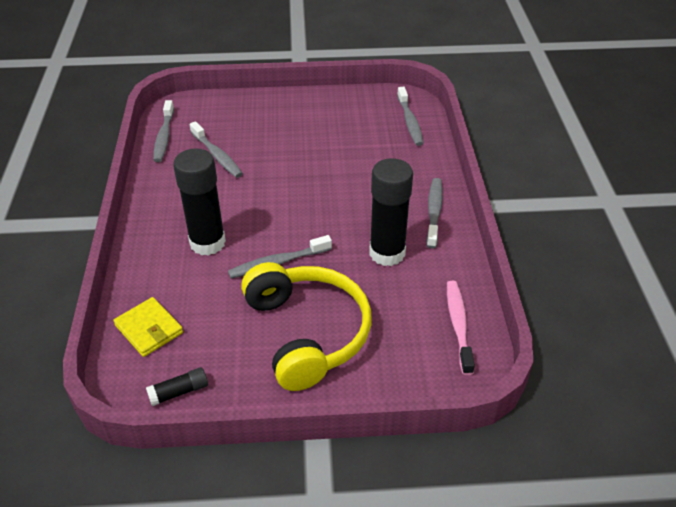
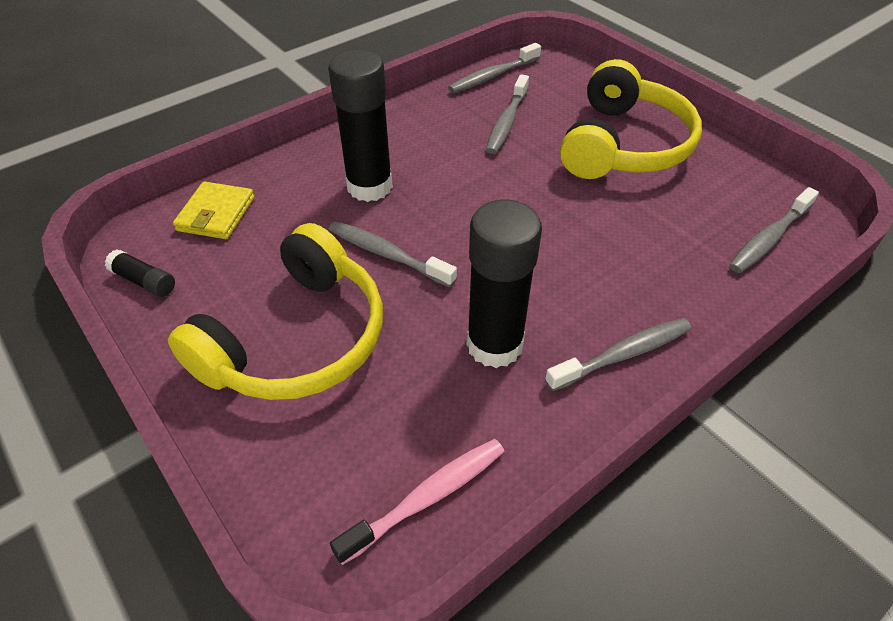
camera: 55 degrees right, 5 degrees up
(291, 125) = (623, 145): none -> yellow headphones

